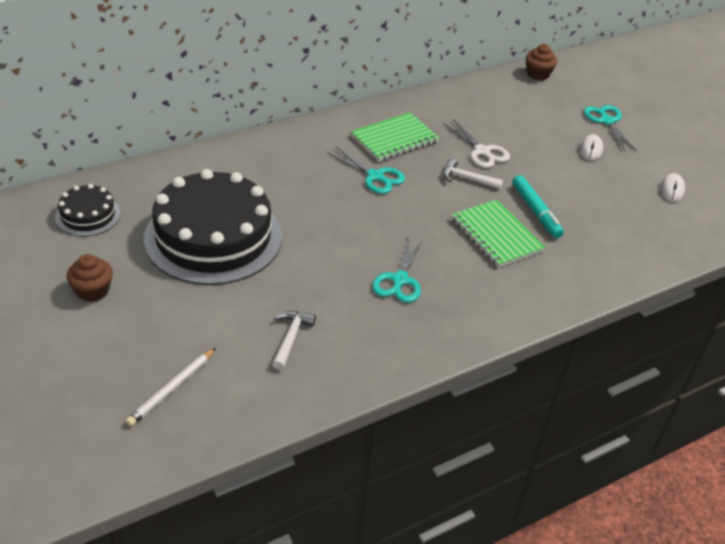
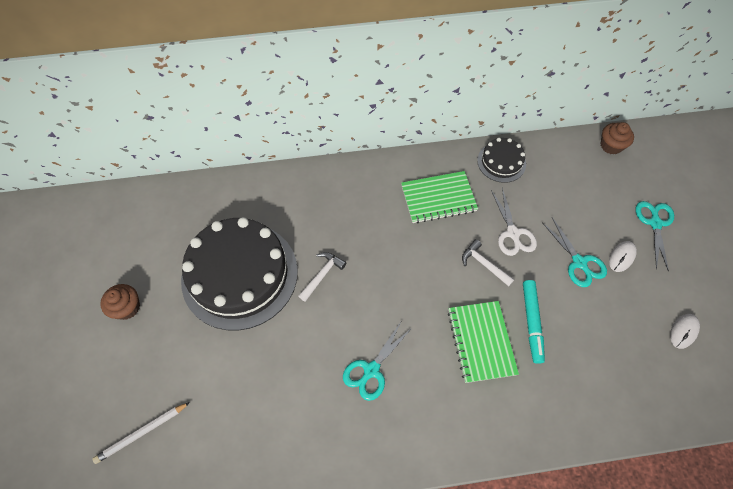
camera: 25 degrees right, 20 degrees up
(88, 215) = (156, 224): black cake -> black cake (501, 162)
(291, 338) = (254, 408): white hammer -> white hammer (322, 274)
(375, 176) = (402, 239): turquoise scissors -> turquoise scissors (579, 262)

